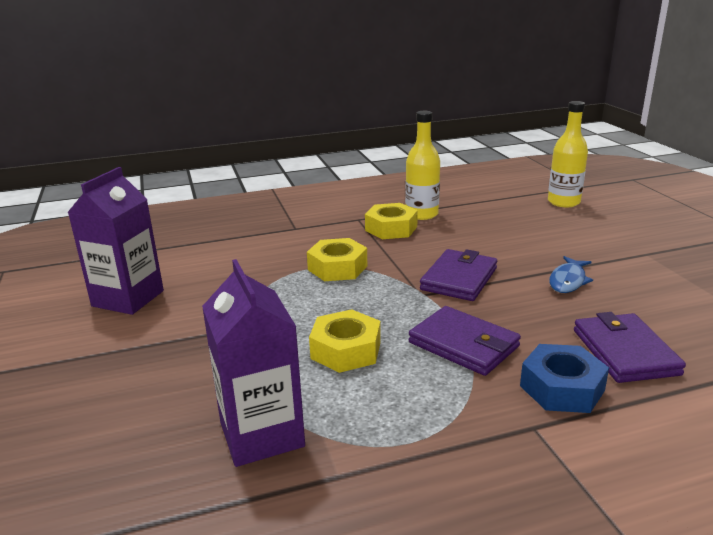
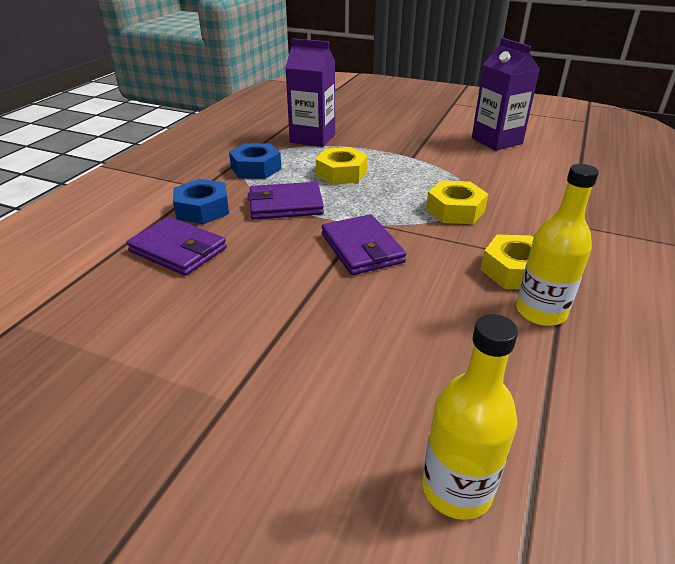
camera: 130 degrees right, 10 degrees up
(425, 419) = (256, 168): none -> blue nut
(568, 281) = (275, 297): blue fish -> none

